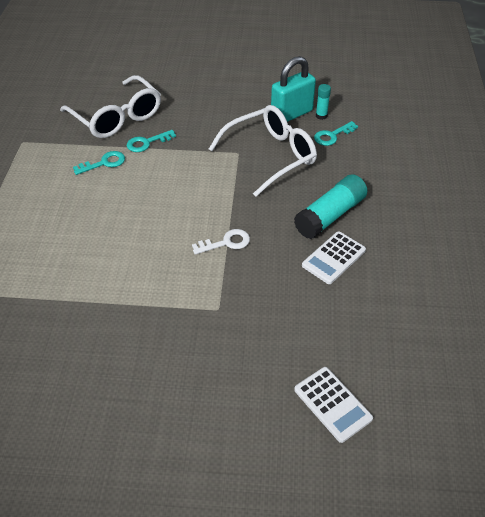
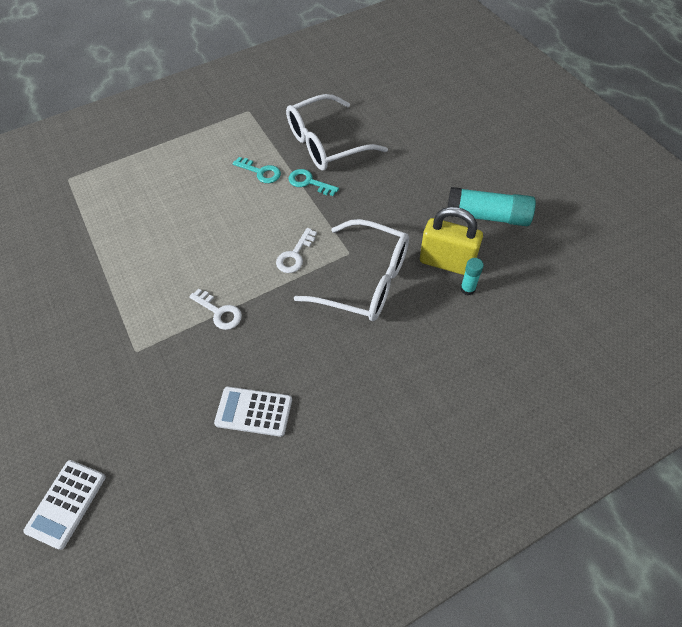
camera: 60 degrees right, 10 degrees up
(117, 117) = (326, 144): white glasses -> white glasses turned 45 degrees clockwise
(212, 180) = (295, 255): none -> white key
(291, 114) = (446, 262): turquoise padlock -> yellow padlock
(330, 215) = (313, 377): turquoise glue stick -> turquoise glue stick (487, 216)
(332, 136) = (442, 316): turquoise key -> none

